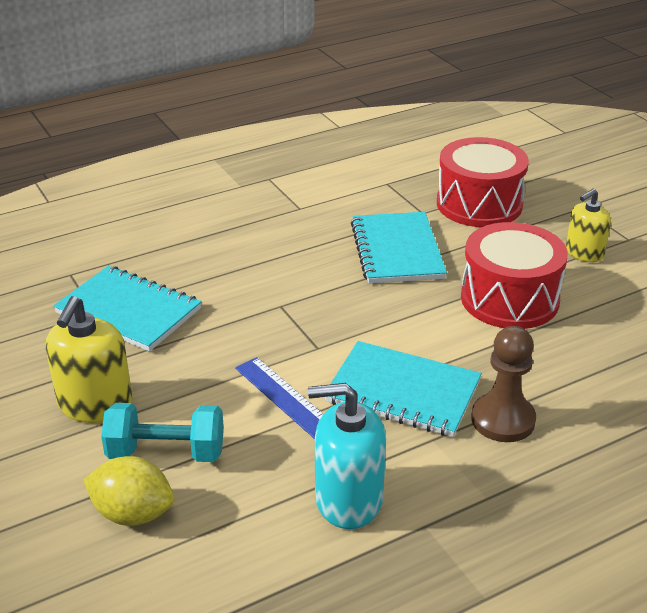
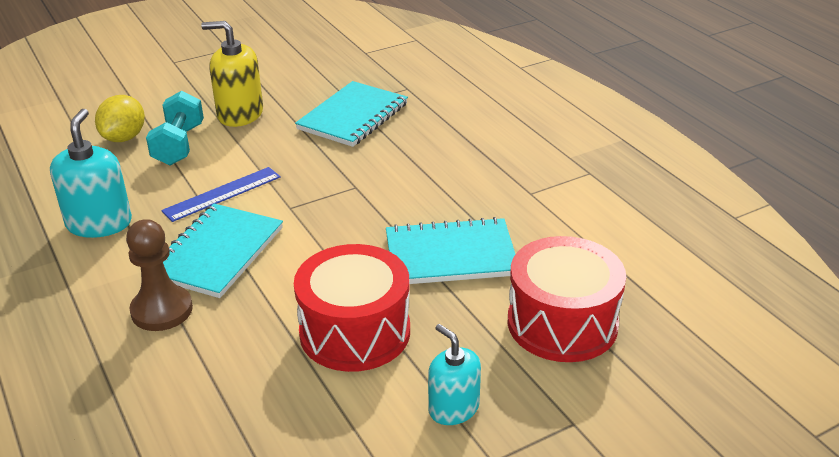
camera: 90 degrees right, 0 degrees up
(584, 253) = (453, 408): yellow soap dispenser -> turquoise soap dispenser

